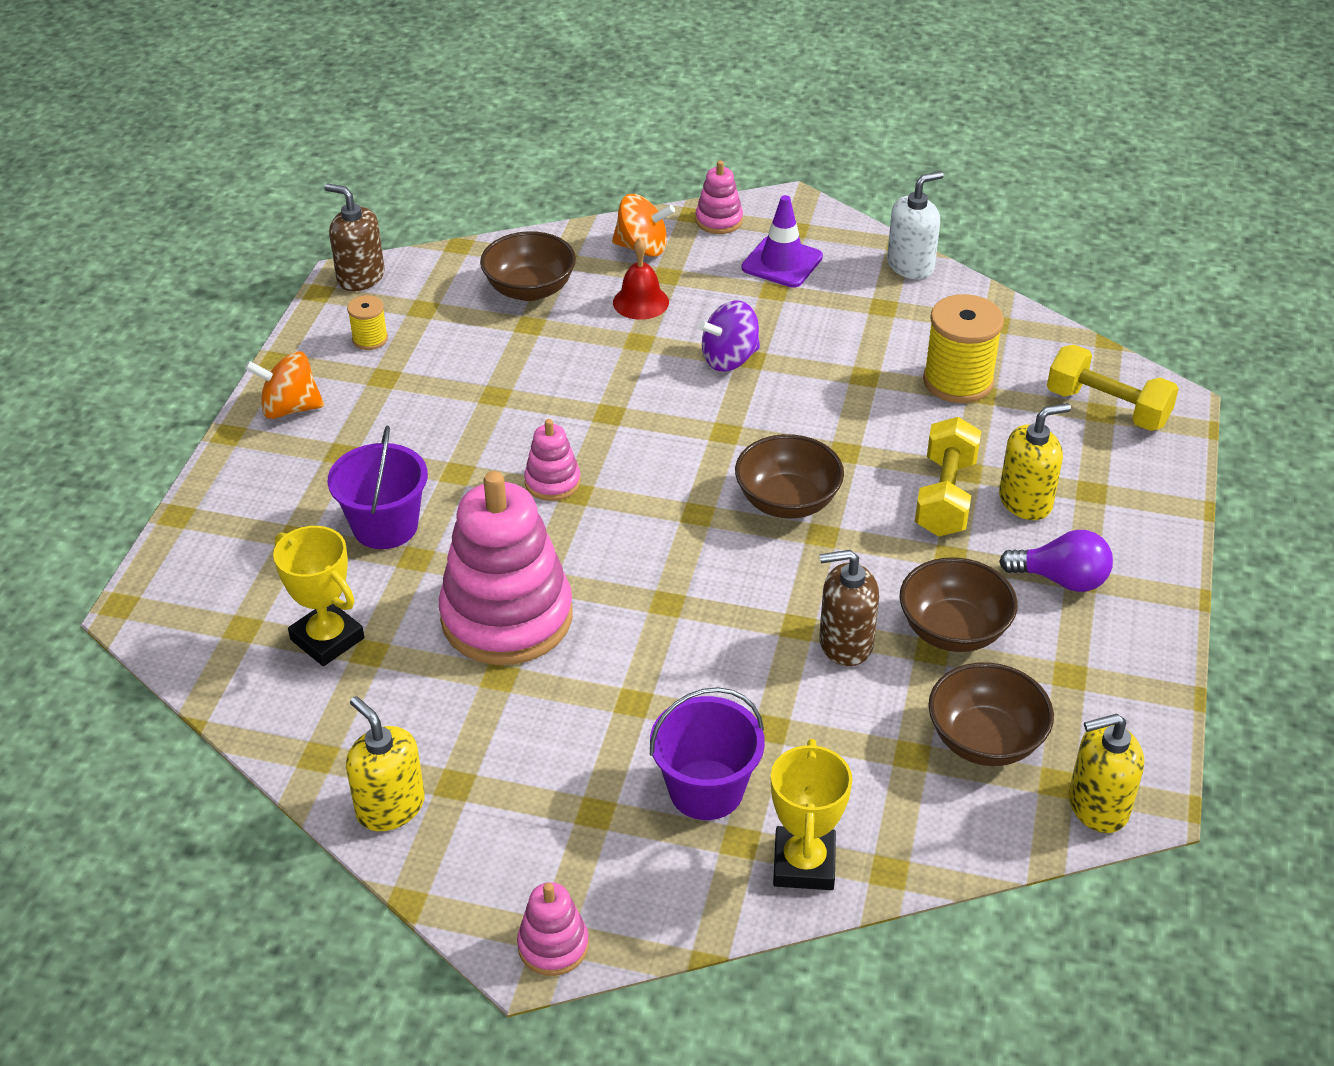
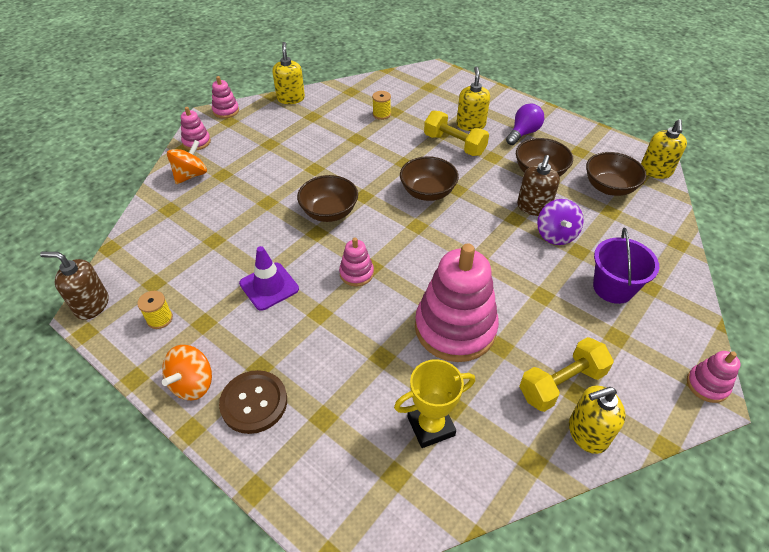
camera: 65 degrees left, 5 degrees up
(288, 469) = (254, 402): none -> brown button
(360, 277) = (91, 305): brown soap dispenser -> brown soap dispenser turned 45 degrees clockwise
(385, 526) = (345, 364): purple bucket -> none
(530, 289) = (183, 230): brown bowl -> brown bowl (329, 212)
(640, 302) = (235, 191): red bell -> none
(729, 359) = (309, 175): purple spinning top -> purple spinning top (556, 235)
(782, 262) = (251, 134): purple traffic cone -> purple traffic cone (269, 286)
(804, 864) = (669, 269): yellow trophy -> none
(817, 215) = (226, 111): none -> pink stacking toy
(910, 265) = (291, 98): white soap dispenser -> yellow soap dispenser
(958, 381) = (381, 114): yellow spool -> yellow spool, size x0.52
(1107, 408) = (427, 84): yellow dumbbell -> yellow dumbbell (561, 384)

